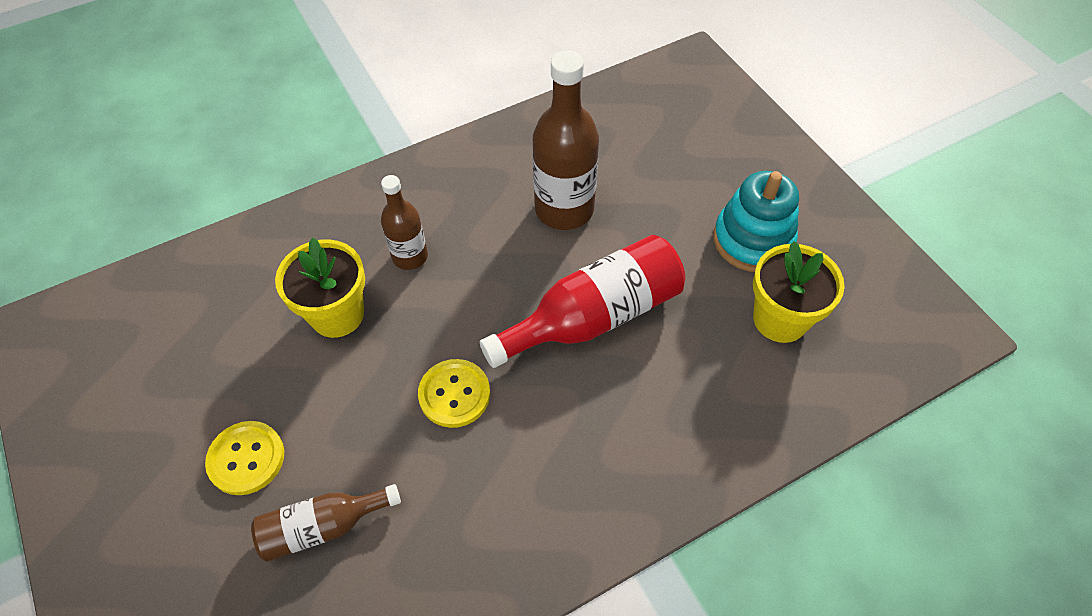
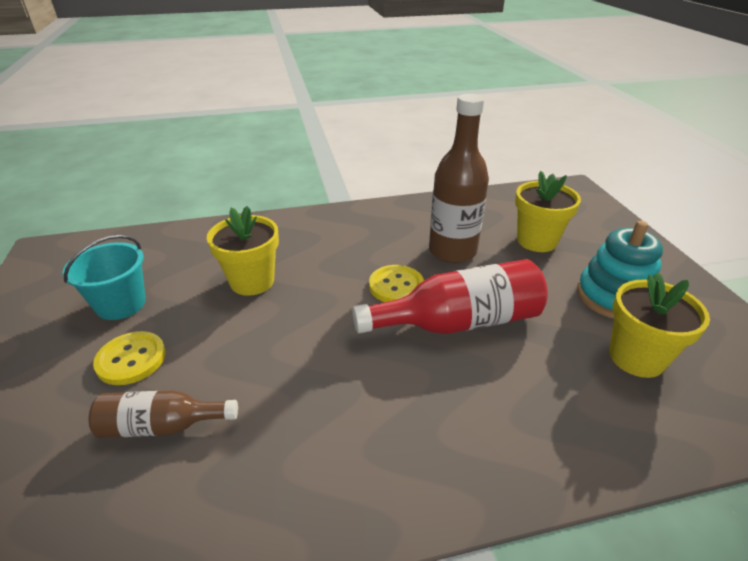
camera: 15 degrees right, 20 degrees down
(190, 387) = (121, 304): none -> turquoise bucket
(410, 256) = (322, 258): brown bottle -> none
(454, 394) = (320, 351): yellow button -> yellow button (396, 286)
(660, 170) = (536, 241): none -> yellow flower pot

